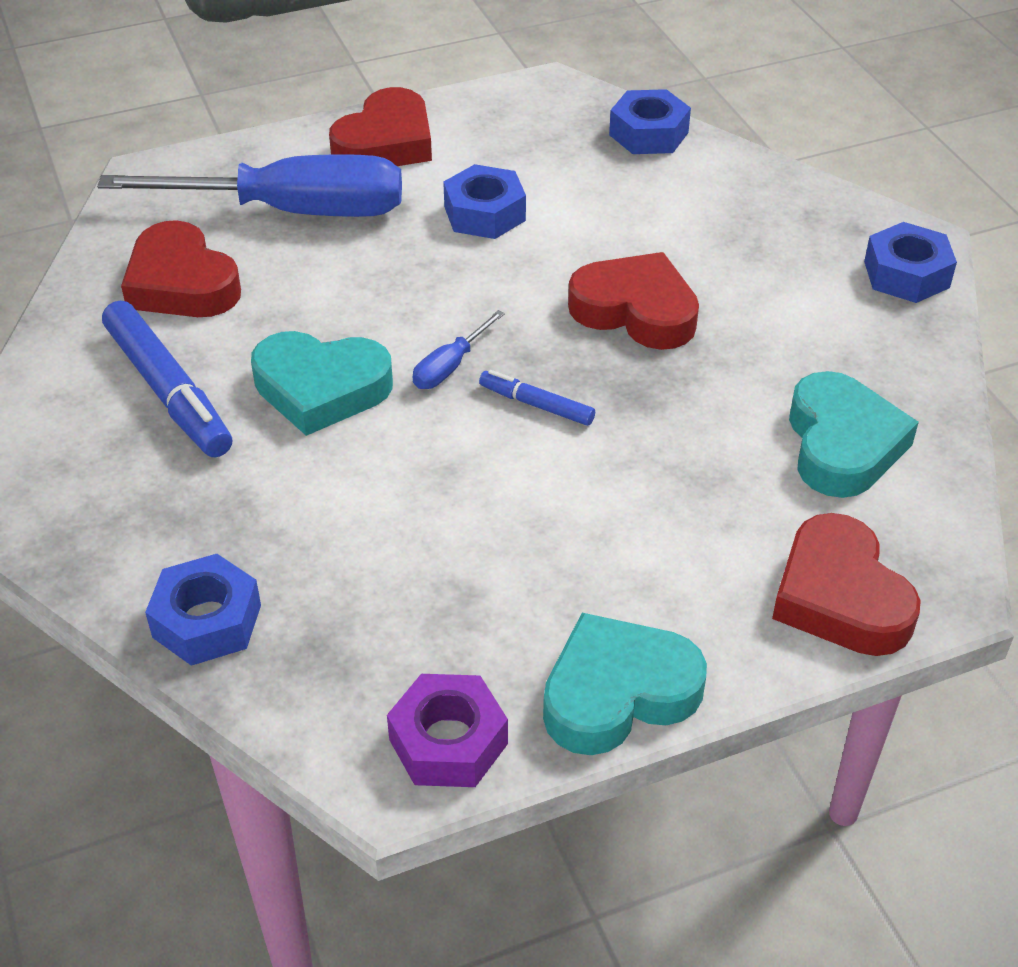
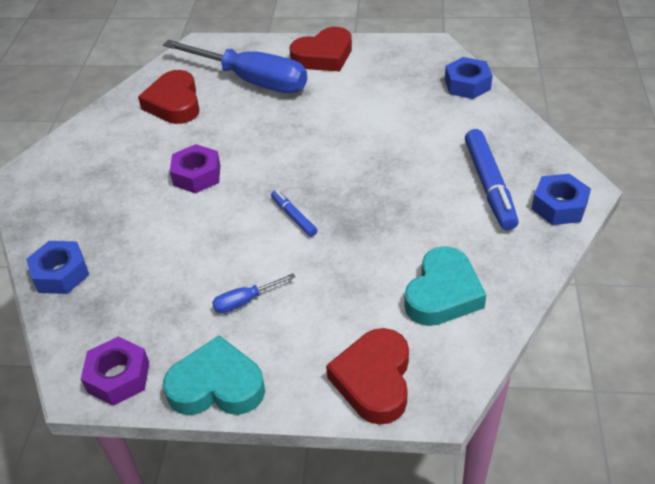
camera: 30 degrees right, 0 degrees up
(168, 391) = (129, 155): blue marker -> blue marker (489, 185)
(321, 389) = (197, 175): turquoise heart -> purple nut
(450, 366) = (266, 183): blue screwdriver -> blue screwdriver (245, 301)
(484, 213) = (345, 106): blue nut -> none
(635, 310) = (384, 181): red heart -> none

